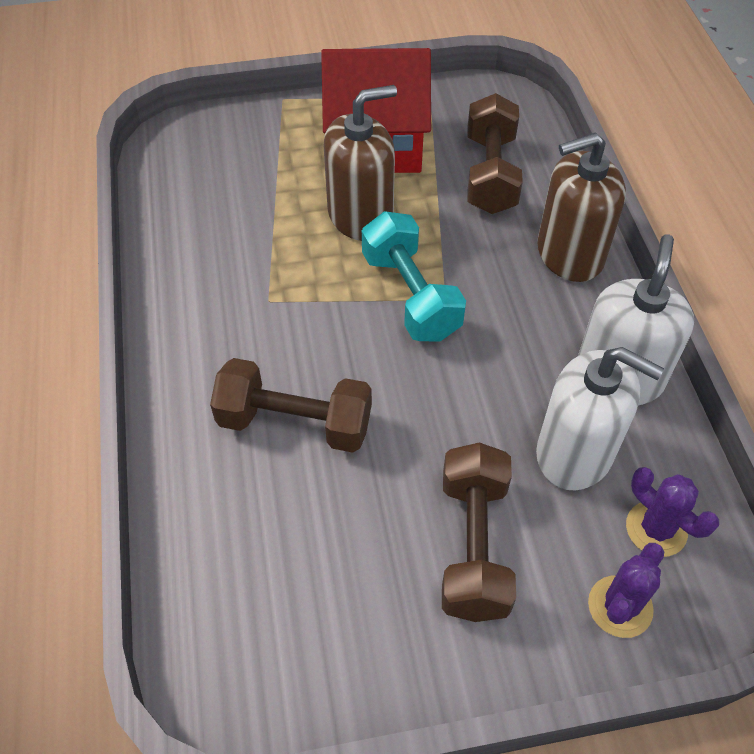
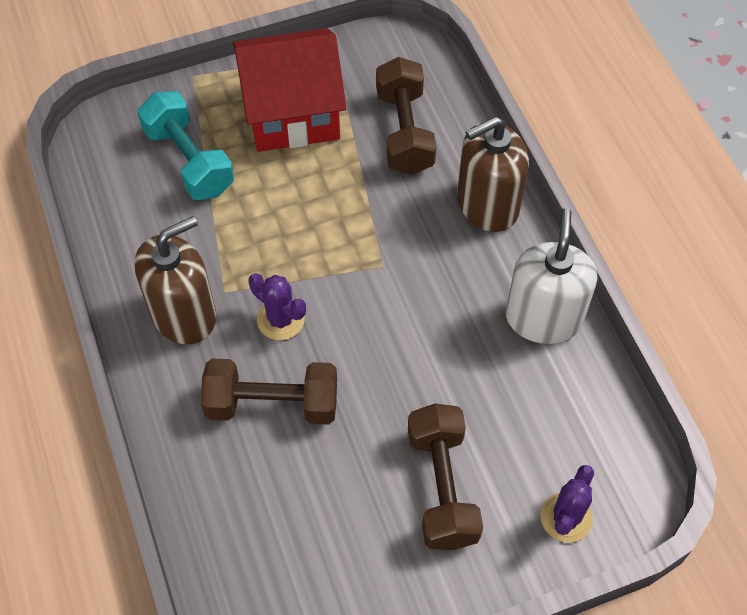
camera: 10 degrees left, 5 degrees up
(360, 216) = (292, 193): brown soap dispenser -> brown soap dispenser (184, 314)
(410, 296) = (351, 267): turquoise dumbbell -> turquoise dumbbell (189, 161)
(575, 453) = (514, 393): white soap dispenser -> none
(656, 529) = (588, 448): purple cactus -> purple cactus (280, 319)

